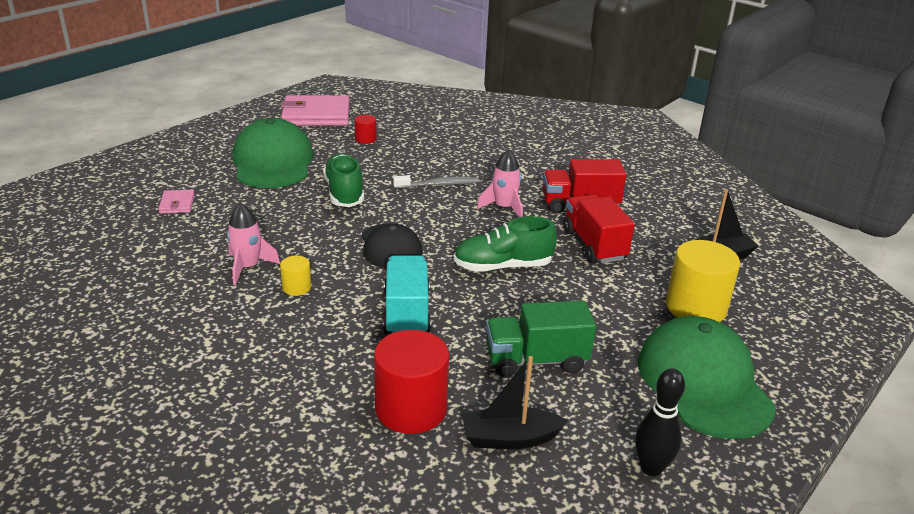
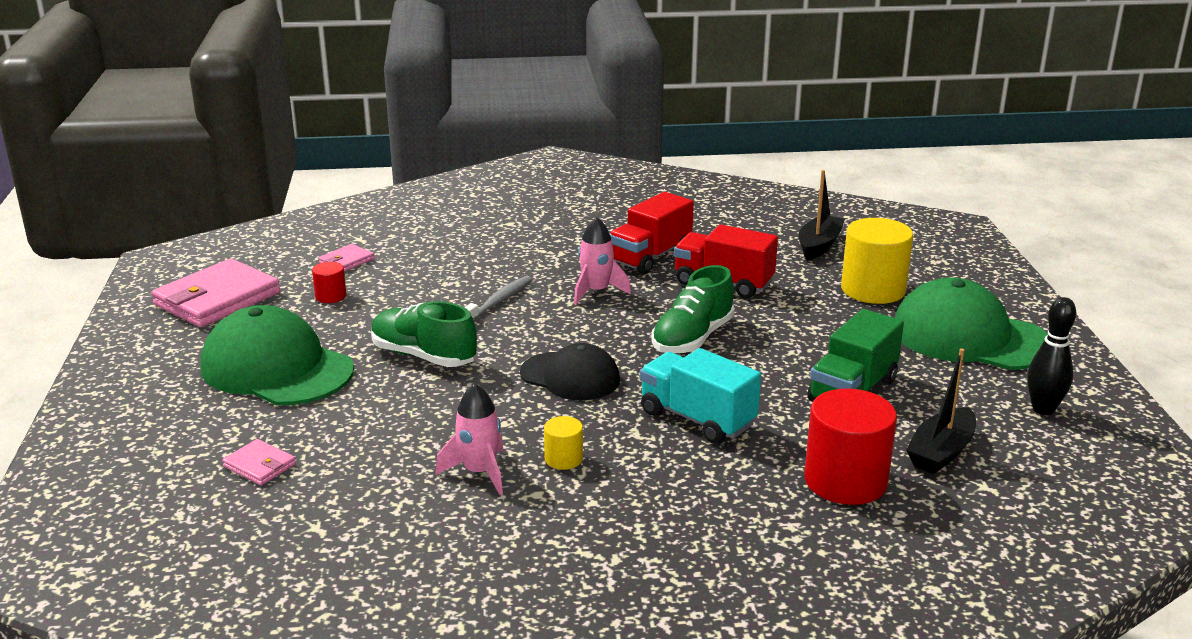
camera: 45 degrees left, 5 degrees down
(409, 124) = (346, 261): none -> pink wallet

